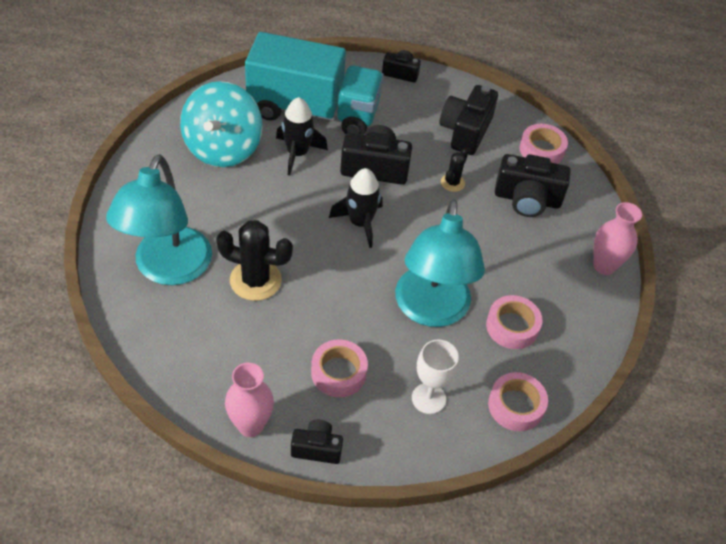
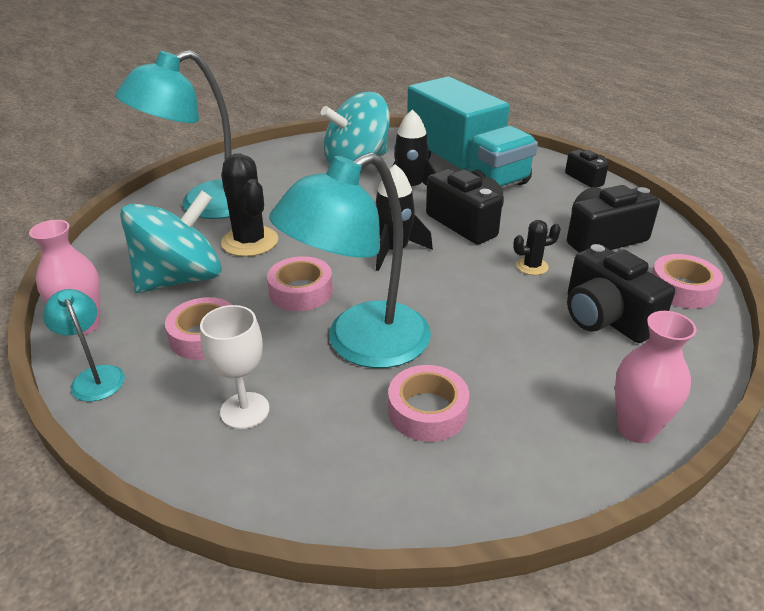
camera: 50 degrees right, 15 degrees down
(256, 344) = (180, 279): none -> turquoise spinning top
(317, 448) = (95, 376): black camera -> turquoise lamp
(516, 406) = (320, 486): pink tape -> pink tape (301, 291)

